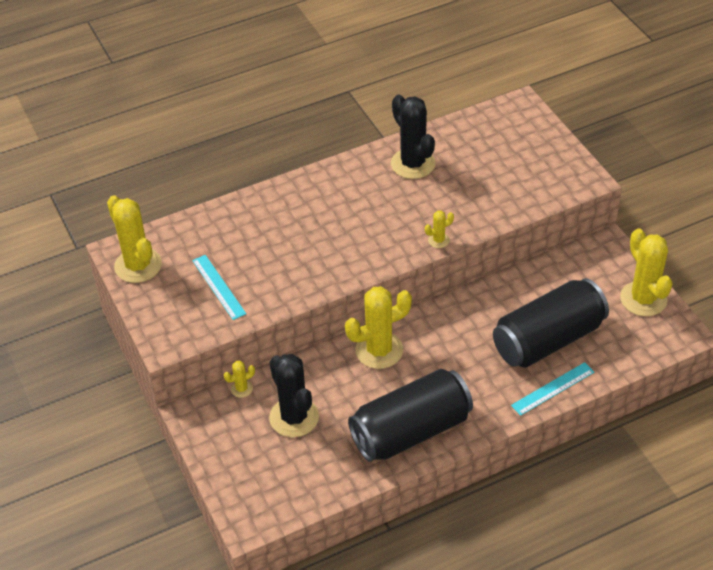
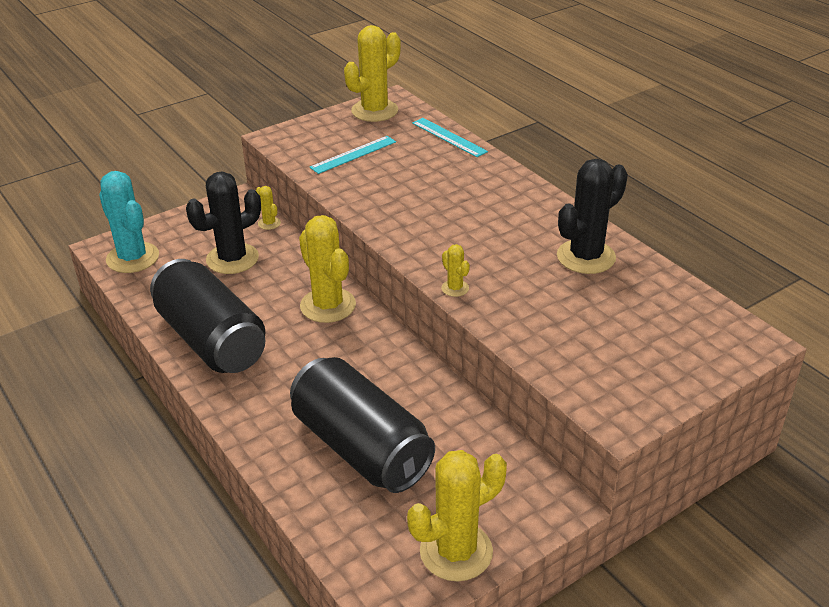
camera: 80 degrees right, 10 degrees down
(272, 498) = (133, 258): none -> turquoise cactus
(553, 389) = (276, 457): turquoise ruler -> turquoise ruler (448, 137)

